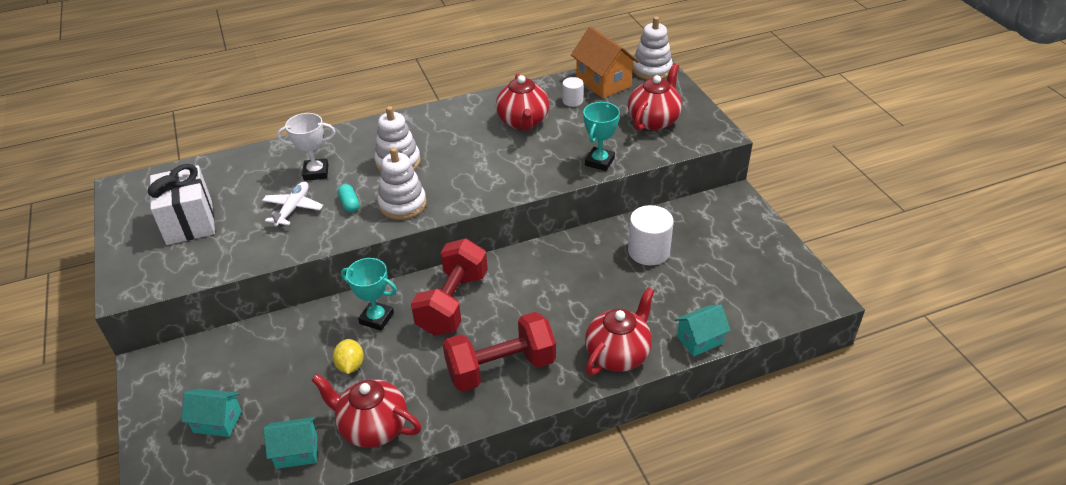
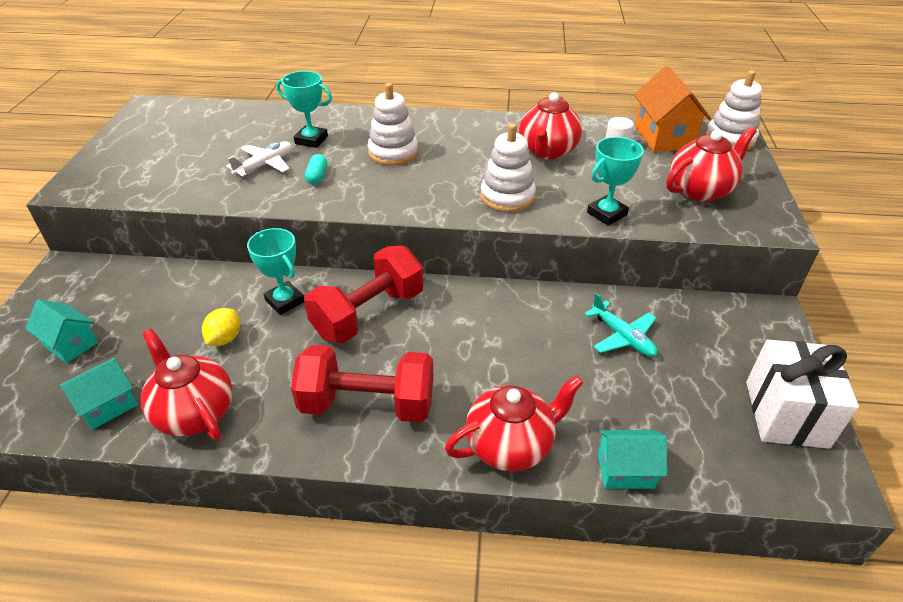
camera: 25 degrees right, 0 degrees up
(189, 222) = (171, 149): white gift -> white gift (786, 414)
(297, 452) = (108, 406): turquoise house -> turquoise house turned 60 degrees counterclockwise
(316, 172) = (311, 140): white trophy -> turquoise trophy
(402, 204) = (366, 192): white stacking toy -> white stacking toy (507, 197)
(648, 251) = (623, 337): white cylinder -> turquoise plane

